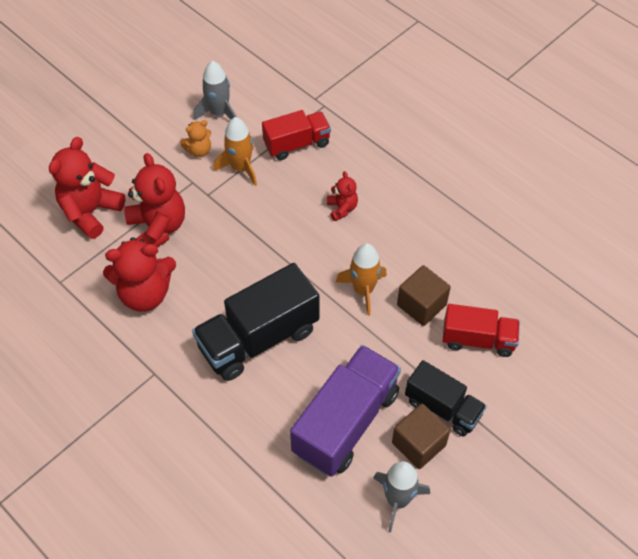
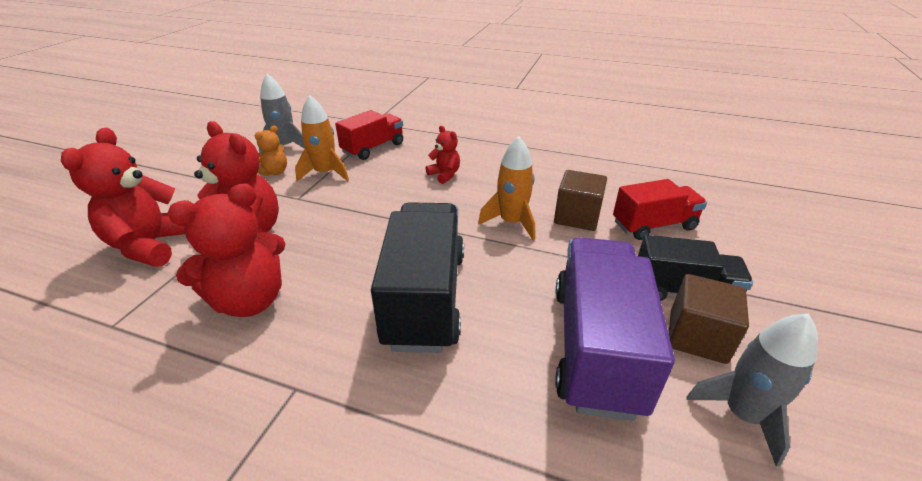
camera: 25 degrees left, 20 degrees down
(258, 338) = (425, 298): black truck -> black truck turned 150 degrees clockwise

